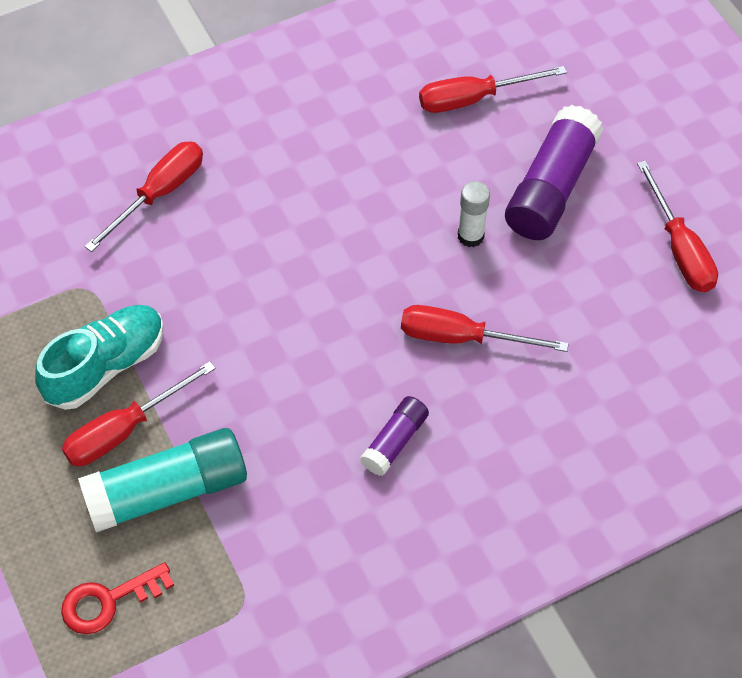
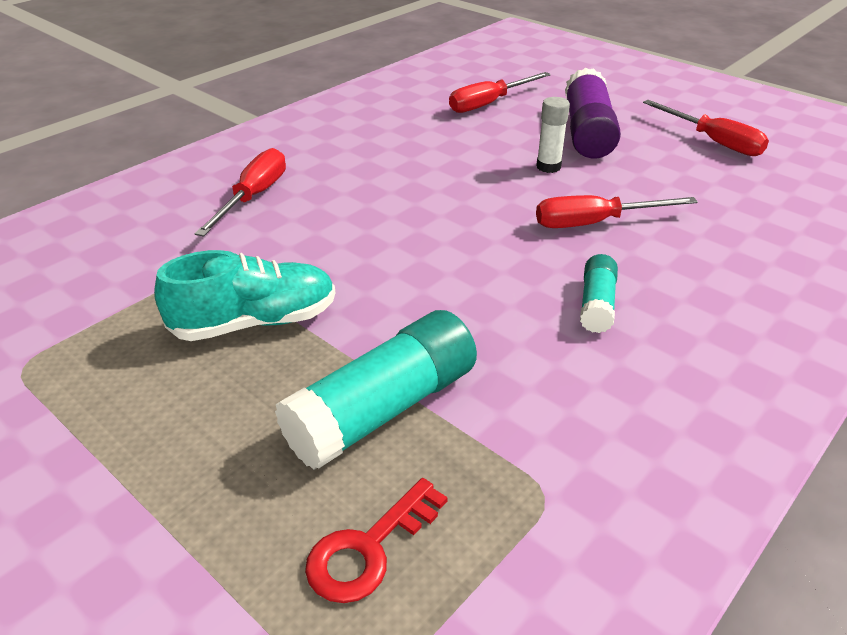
camera: 20 degrees left, 20 degrees down
(105, 366) = (255, 322): turquoise shoe -> turquoise shoe turned 45 degrees clockwise
(124, 430) = (302, 369): red screwdriver -> none
(395, 441) = (596, 304): purple glue stick -> turquoise glue stick

